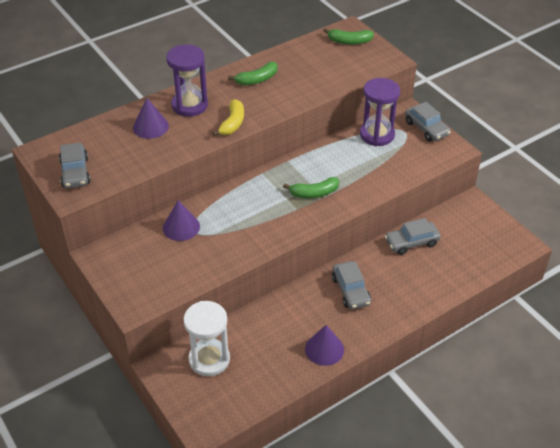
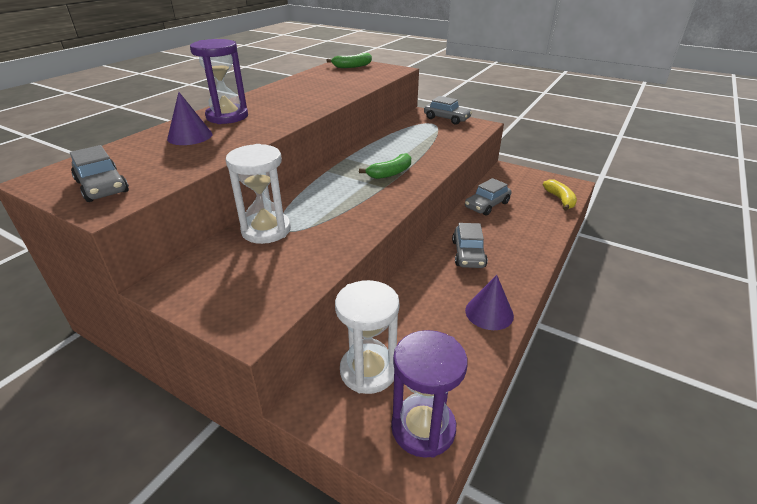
camera: 25 degrees left, 10 degrees down
(181, 227) = (266, 230): purple cone -> white hourglass
(232, 123) = (284, 119): yellow banana -> yellow banana (560, 199)
(257, 79) = (287, 93): green banana -> none
(350, 290) = (468, 254): grey car -> grey car turned 45 degrees clockwise
(377, 135) = (410, 129): purple hourglass -> purple hourglass (423, 428)

